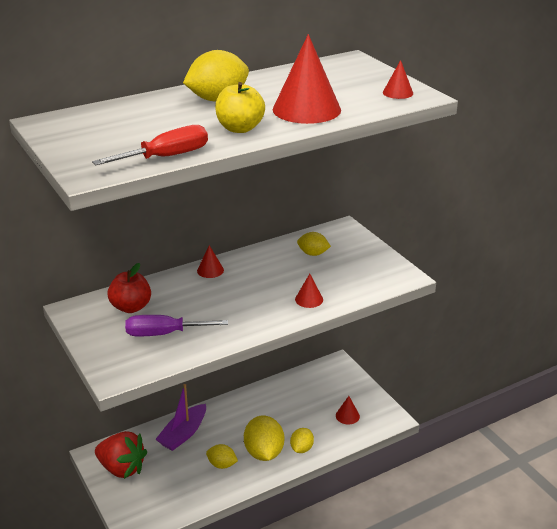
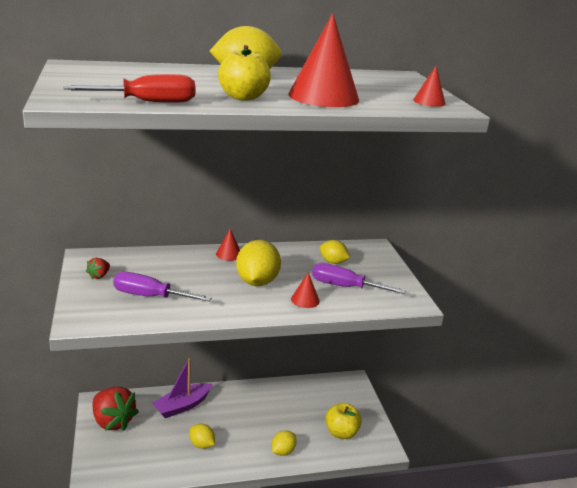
camera: 15 degrees right, 5 degrees down
(100, 326) = (99, 276): none -> red strawberry
(131, 307) = (137, 267): red apple -> none
(264, 452) = (246, 444): yellow lemon -> yellow lemon (257, 282)
(337, 277) = (345, 287): none -> purple screwdriver
(347, 416) = (341, 432): red cone -> yellow apple

